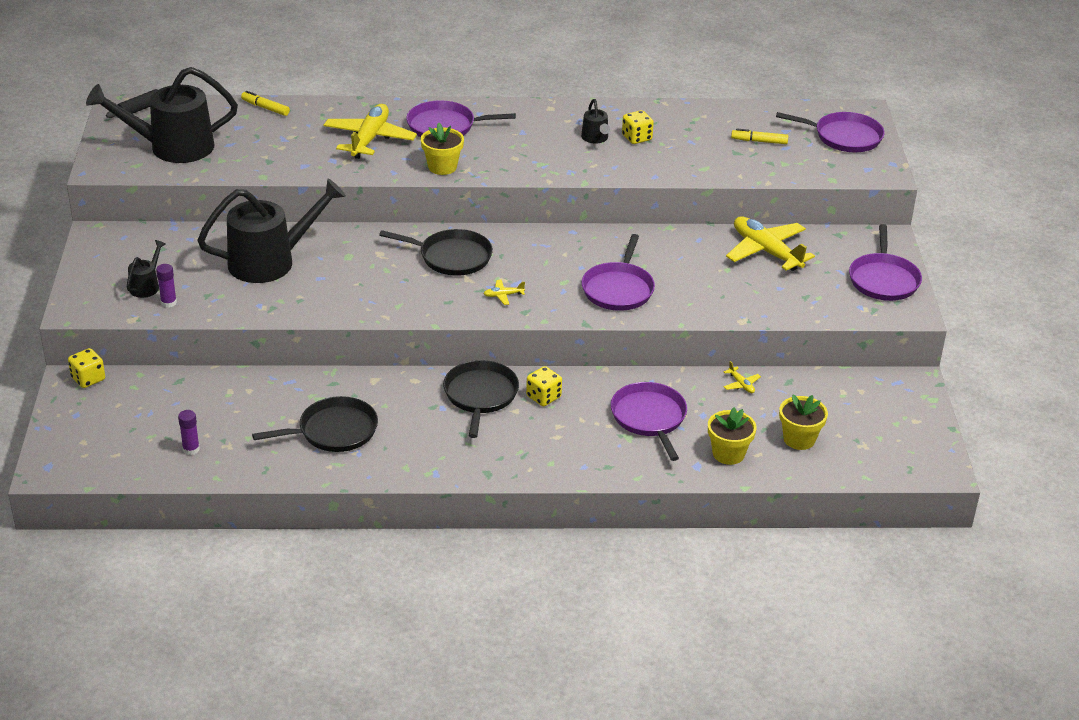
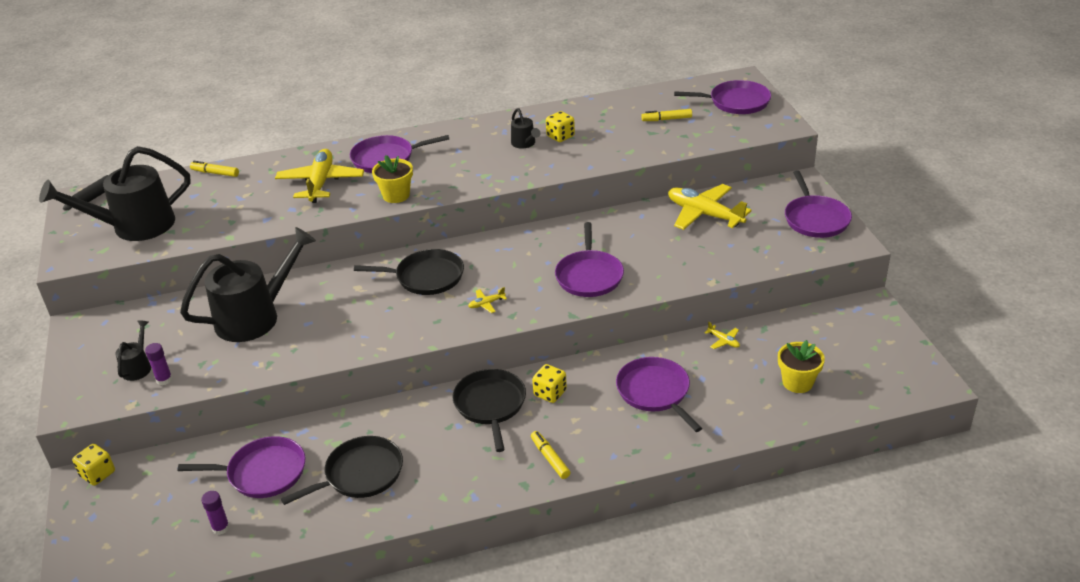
camera: 10 degrees left, 0 degrees up
(242, 410) = (263, 472): none -> purple pan
(521, 456) = (550, 458): none -> yellow marker
(728, 454) = (741, 411): yellow flower pot -> none

